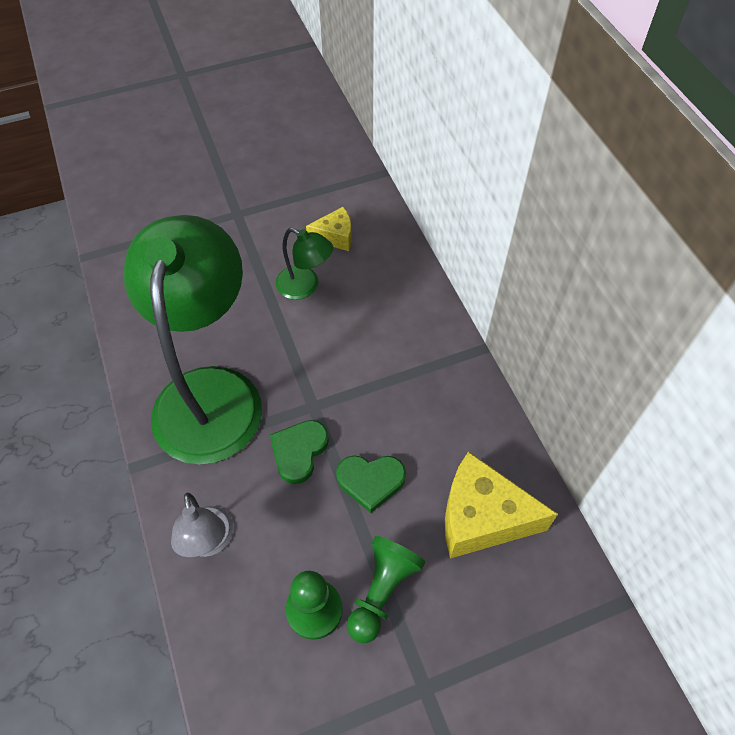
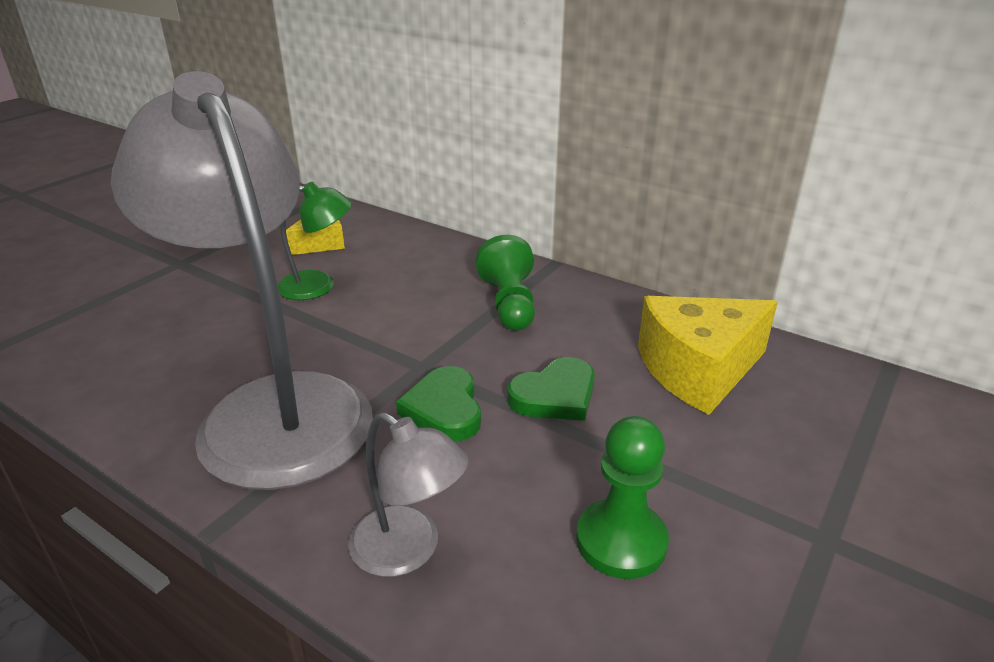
camera: 35 degrees left, 25 degrees down
(210, 392) = (273, 408): green lamp -> grey lamp
(382, 591) = (676, 479): green pawn -> green pawn (509, 304)

